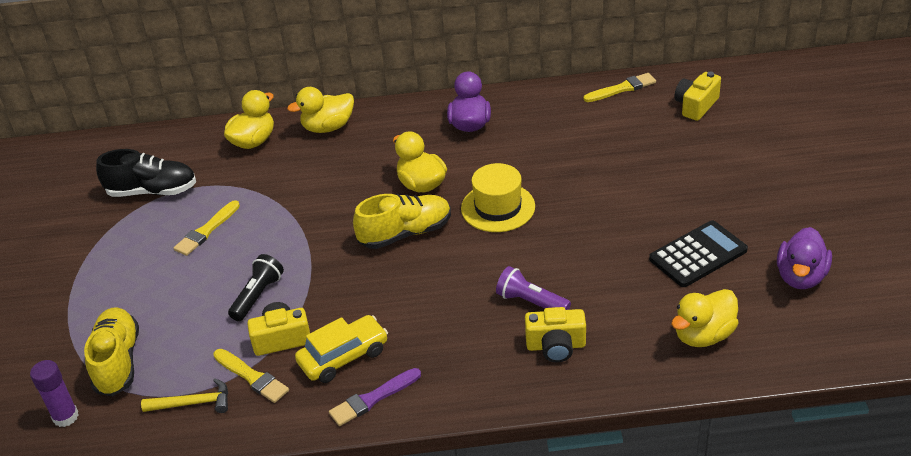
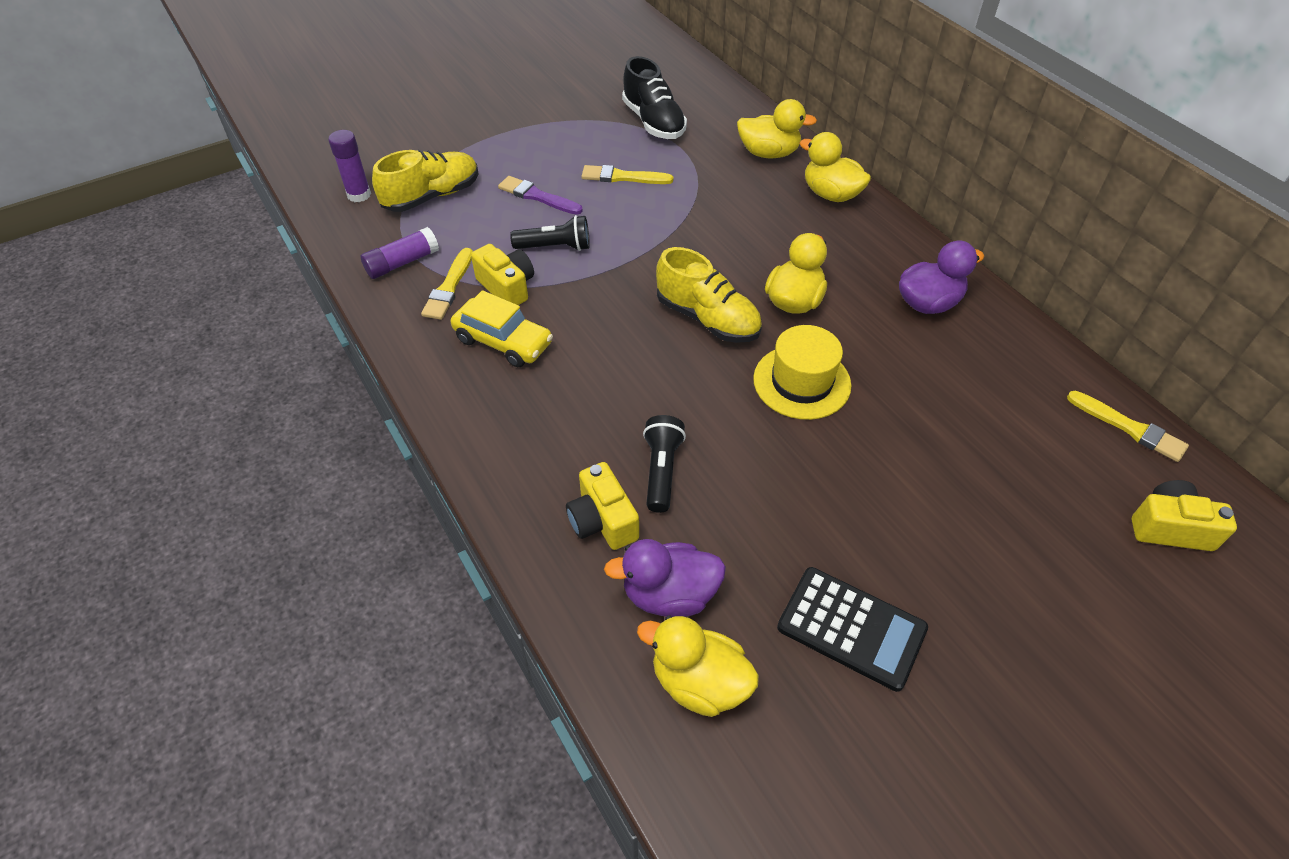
camera: 60 degrees right, 10 degrees up
(193, 403) = (402, 263): yellow hammer -> purple glue stick
(373, 399) = (456, 386): purple brush -> purple brush (537, 196)
(531, 302) = (661, 471): purple flashlight -> black flashlight
(800, 277) = (887, 785): purple duck -> purple duck (669, 594)

